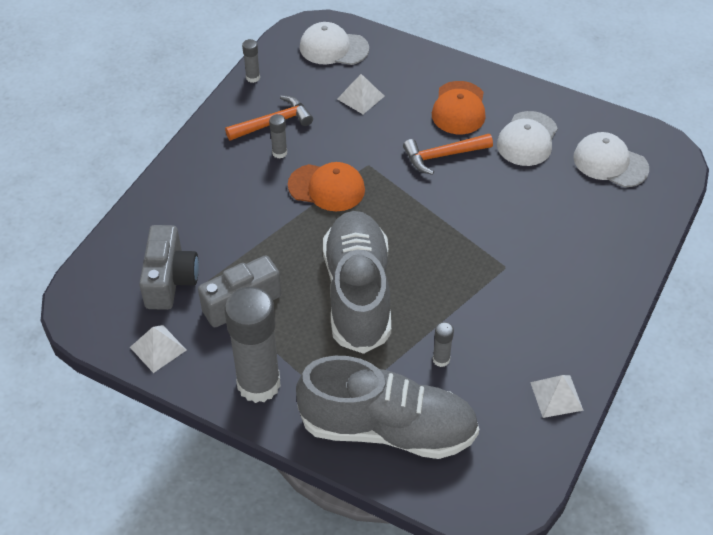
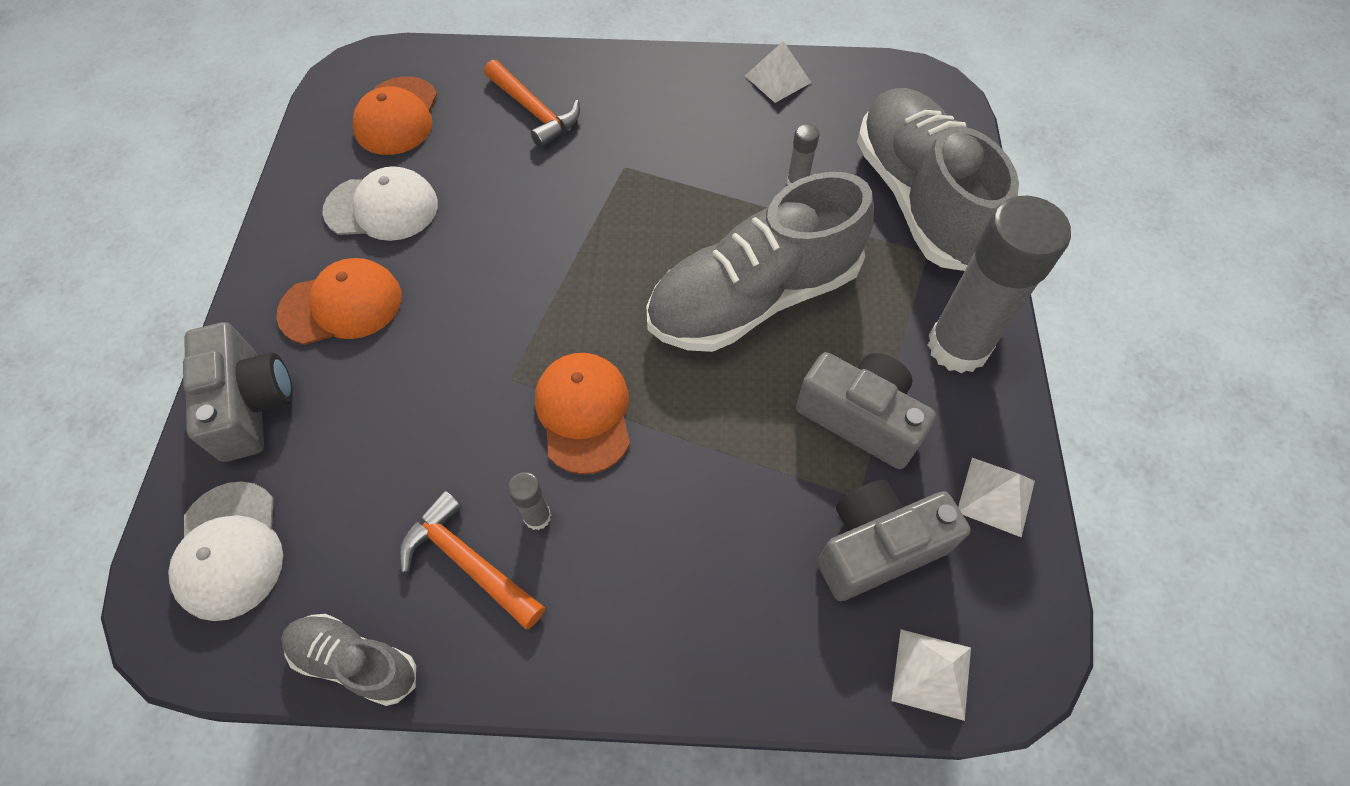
camera: 115 degrees left, 10 degrees up
(253, 77) = (355, 661): grey glue stick -> grey shoe
(360, 97) = (357, 449): white pyramid -> white pyramid (931, 674)
(412, 65) = (251, 404): none -> grey camera
(443, 156) = (453, 291): orange hammer -> orange hammer (534, 111)
(610, 163) = (397, 116): white cap -> orange cap

